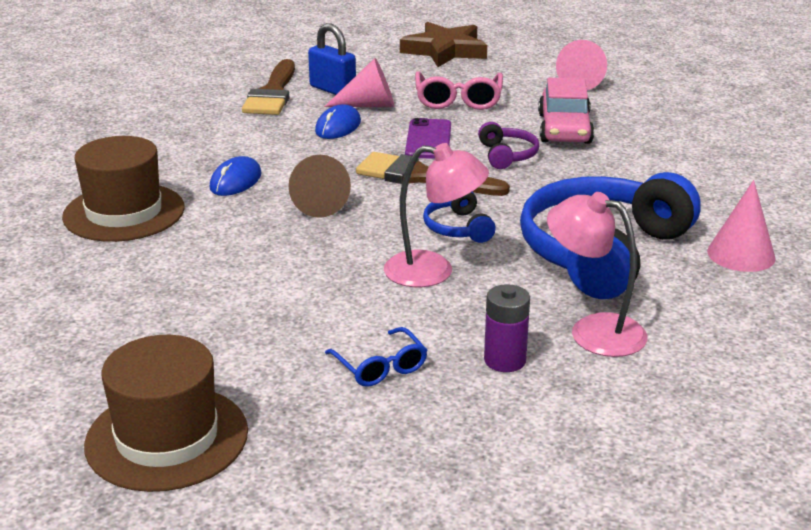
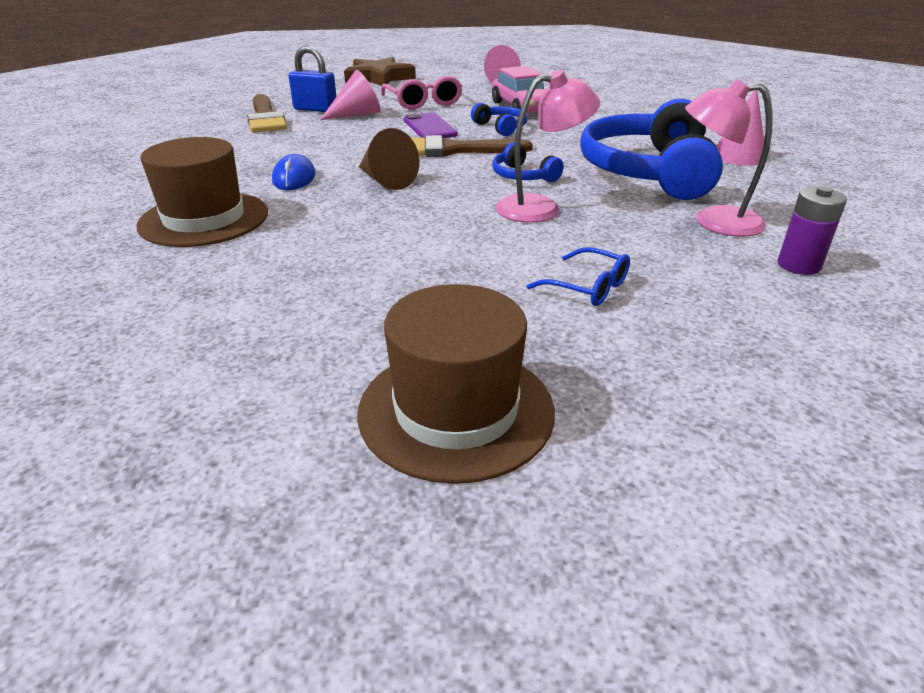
camera: 25 degrees left, 5 degrees up
(338, 127) = (346, 130): blue mouse -> none
(505, 360) = (680, 257): purple battery -> purple battery (798, 265)
(507, 155) = (501, 127): purple headphones -> blue headphones

